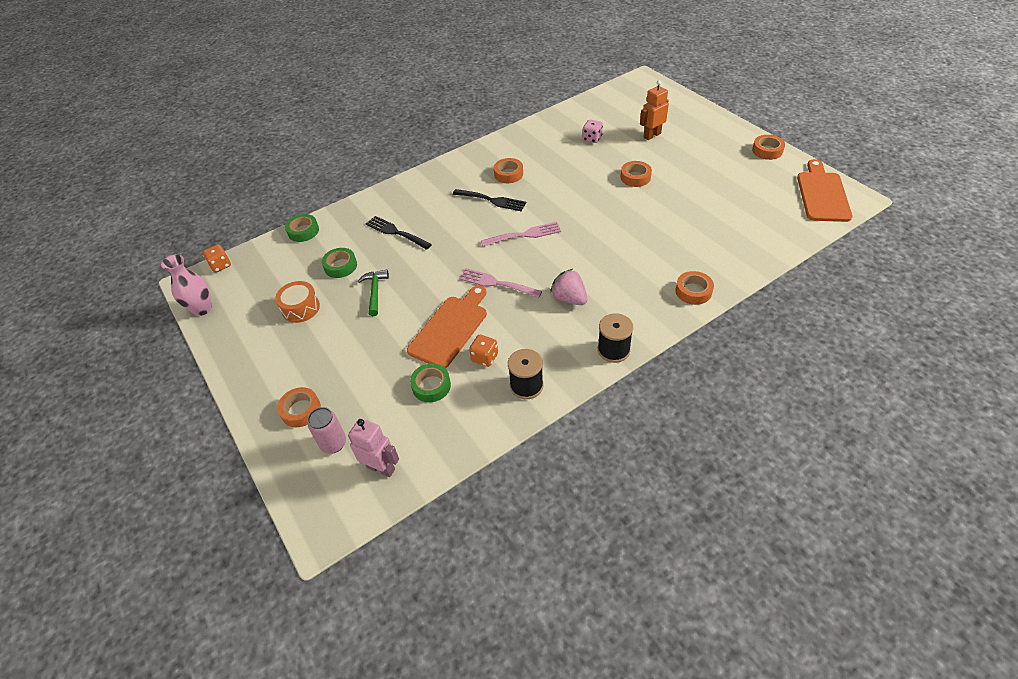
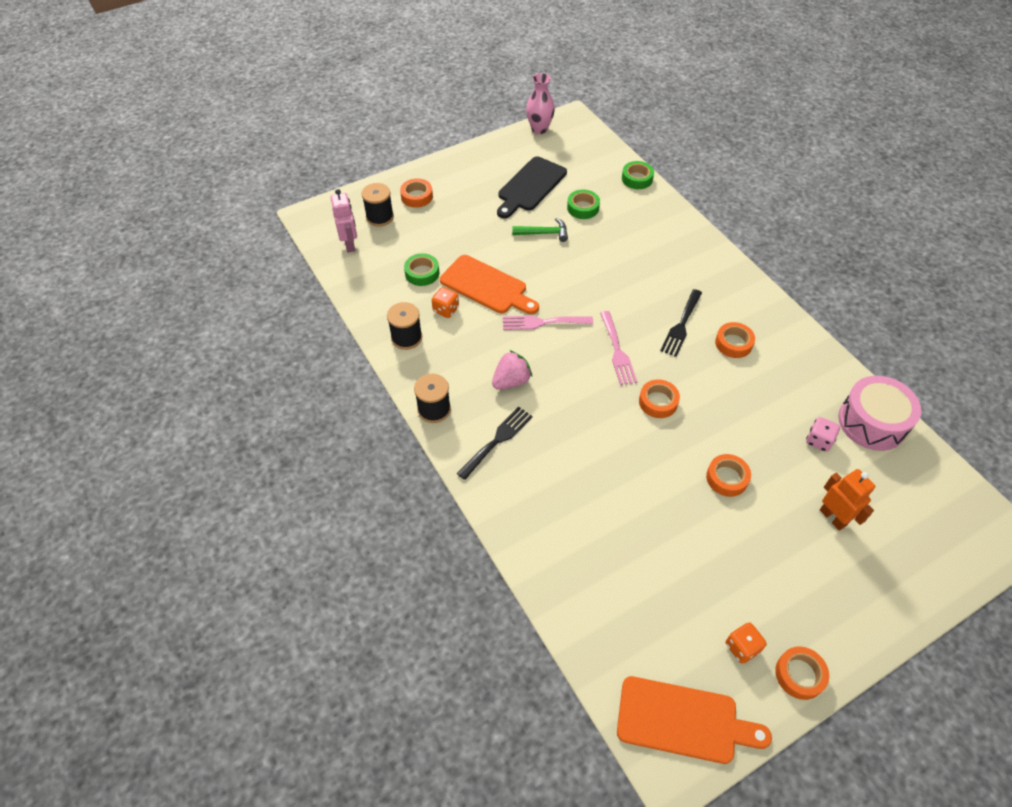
camera: 90 degrees right, 5 degrees up
(220, 265) = (593, 132): orange dice -> orange dice (742, 647)
(301, 308) = (530, 186): orange drum -> black cutting board
(333, 444) = (380, 217): pink can -> black spool
(381, 468) = (350, 244): pink robot -> pink robot turned 45 degrees counterclockwise
(396, 232) = (630, 245): black fork -> black fork (497, 440)
(496, 283) = (542, 322): pink fork -> pink fork turned 120 degrees counterclockwise
(571, 118) = (872, 422): none -> pink drum
(693, 291) = (504, 498): orange tape -> orange tape (658, 402)

